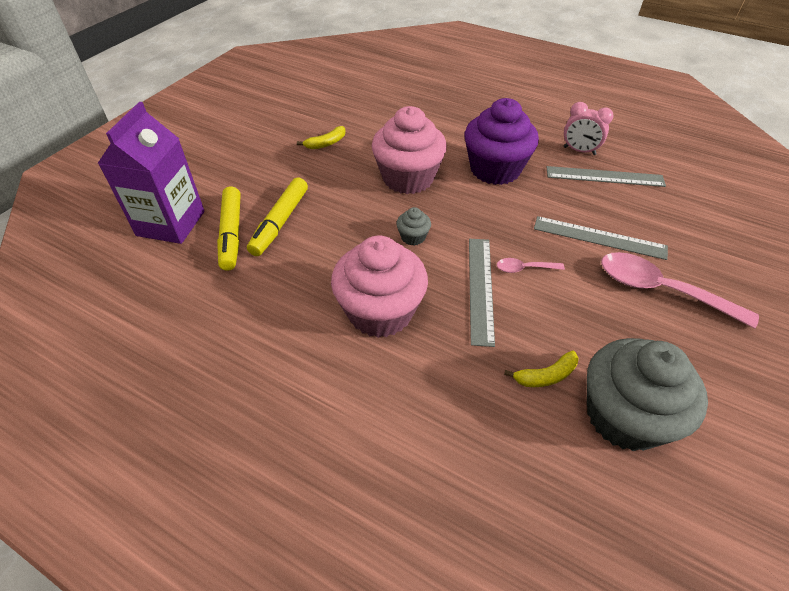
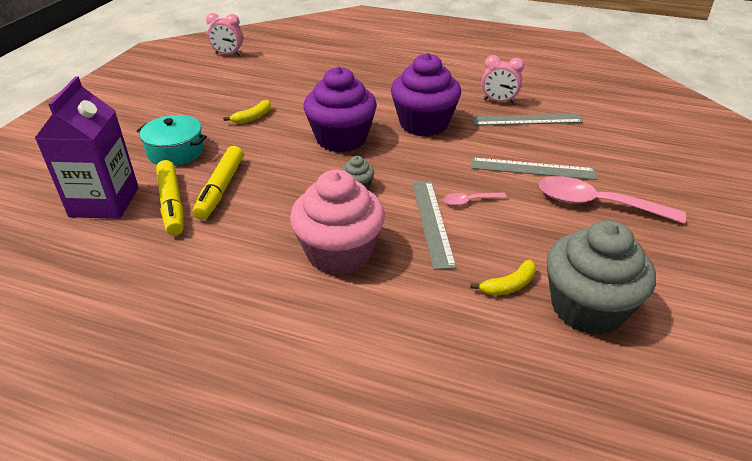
camera: 10 degrees left, 10 degrees down
(246, 174) = (176, 151): none -> turquoise pot
(316, 68) = (228, 54): none -> pink clock
(408, 178) = (341, 139): pink cupcake -> purple cupcake

